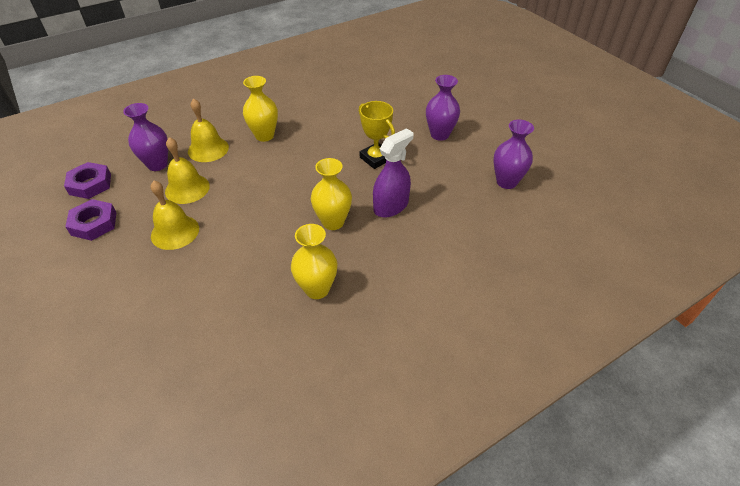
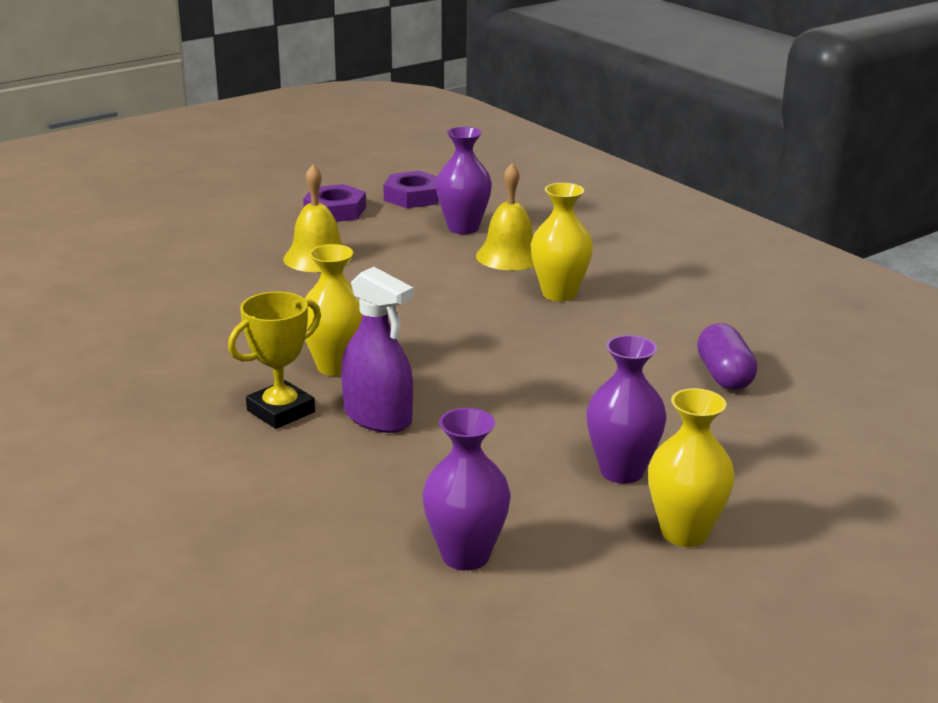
camera: 85 degrees right, 20 degrees down
(187, 188) = (410, 253): yellow bell -> none
(317, 289) = (191, 362): yellow vase -> yellow vase (684, 533)
(361, 98) = (724, 376): none -> purple capsule
(375, 158) = (517, 398): yellow trophy -> yellow trophy (281, 411)

